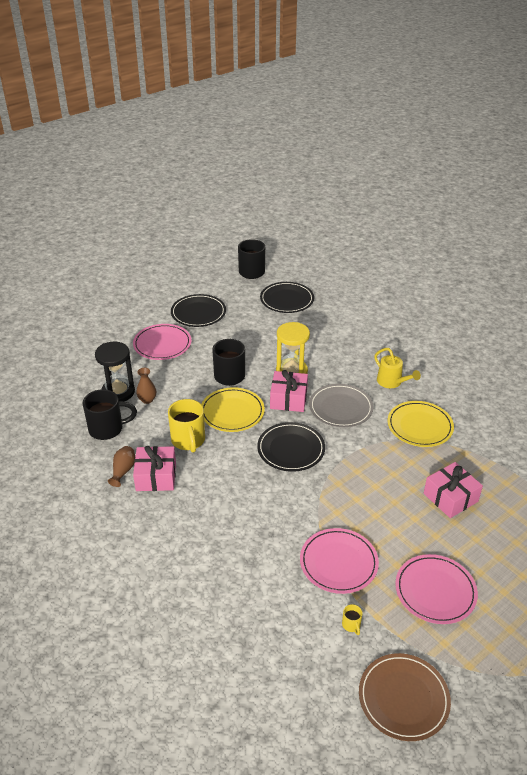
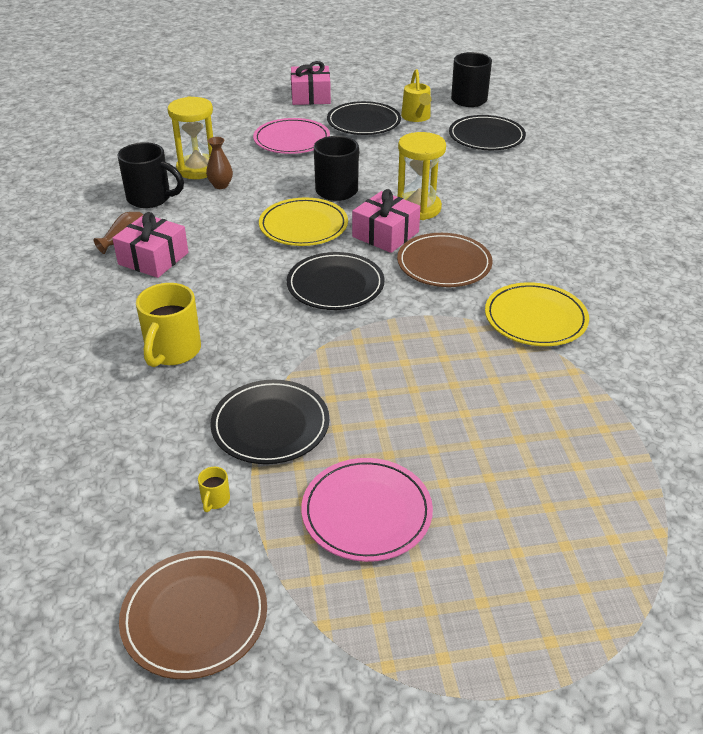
camera: 30 degrees right, 0 degrees up
(118, 392) = (198, 169): black hourglass -> yellow hourglass
(188, 441) = (224, 237): yellow mug -> yellow mug (172, 351)
(338, 563) = (270, 425): pink plate -> black plate
(340, 408) = (444, 264): grey plate -> brown plate
(392, 382) = (543, 259): yellow watering can -> yellow watering can (416, 117)
(450, 497) = (499, 414): pink gift -> pink gift (311, 96)

